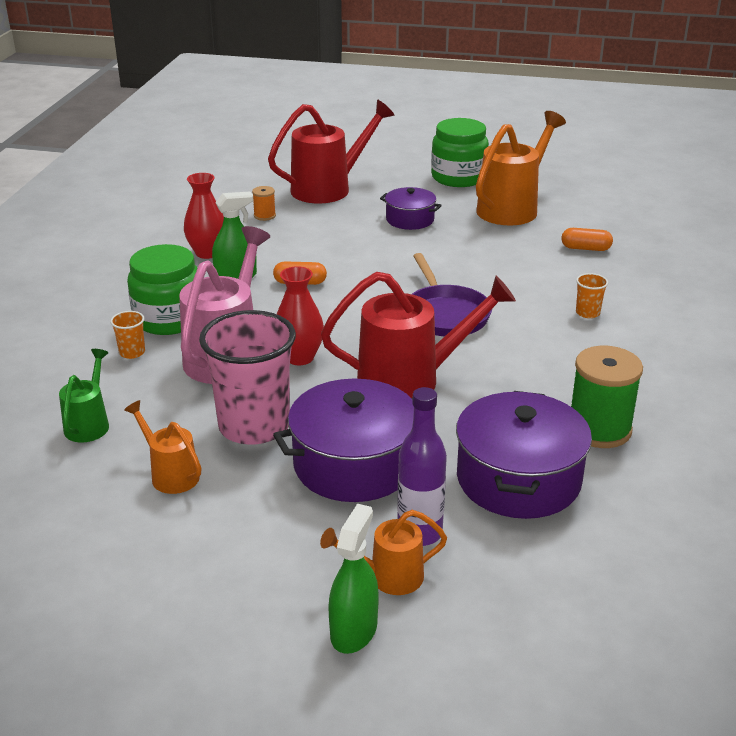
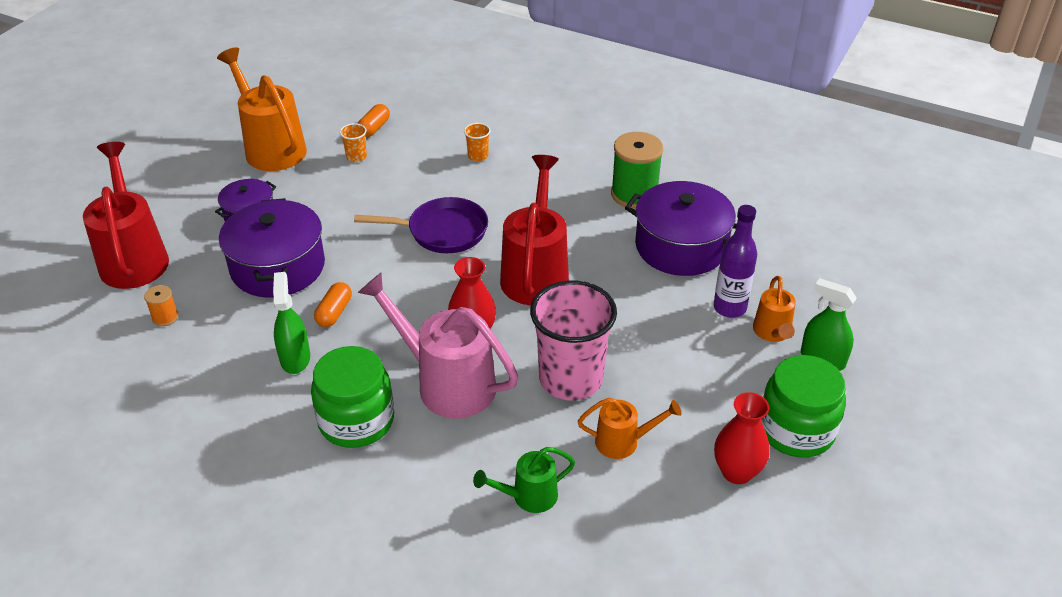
camera: 75 degrees left, 10 degrees up
(89, 423) = (528, 497): green watering can -> green watering can turned 45 degrees counterclockwise
(132, 352) = (410, 456): orange cup -> orange cup (356, 156)
(170, 474) = (624, 442): orange watering can -> orange watering can turned 150 degrees counterclockwise
(207, 253) = (225, 375): red vase -> red vase (737, 472)
(354, 464) = (640, 327): purple pot -> purple pot (277, 267)
(458, 177) = (179, 164): green jar -> green jar (796, 430)

